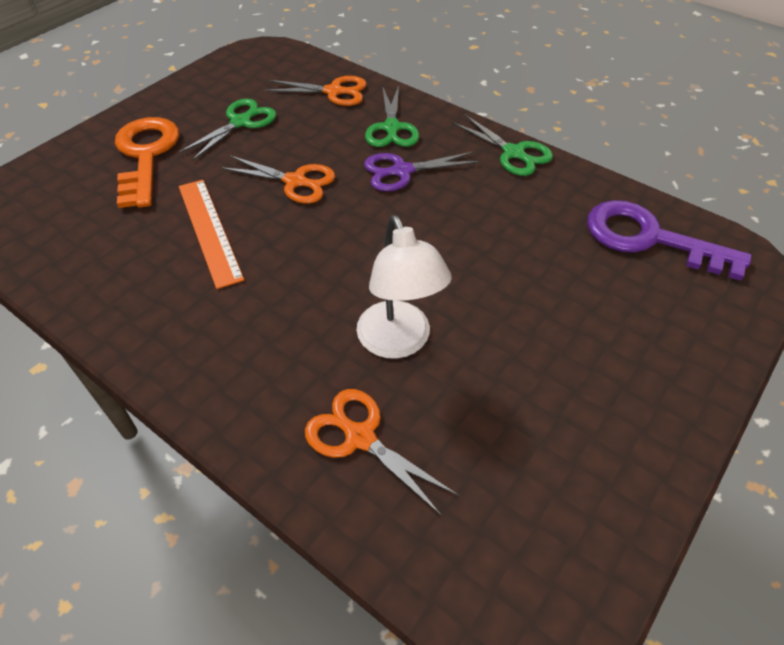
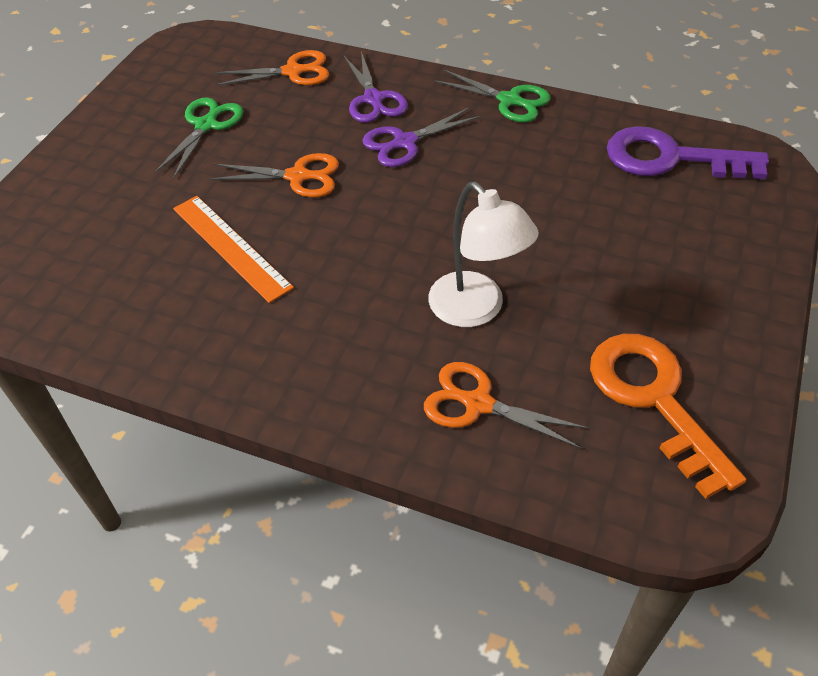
camera: 15 degrees left, 0 degrees up
(146, 155) = (117, 183): orange key -> orange key (654, 399)
(391, 128) = (373, 99): green scissors -> purple scissors

